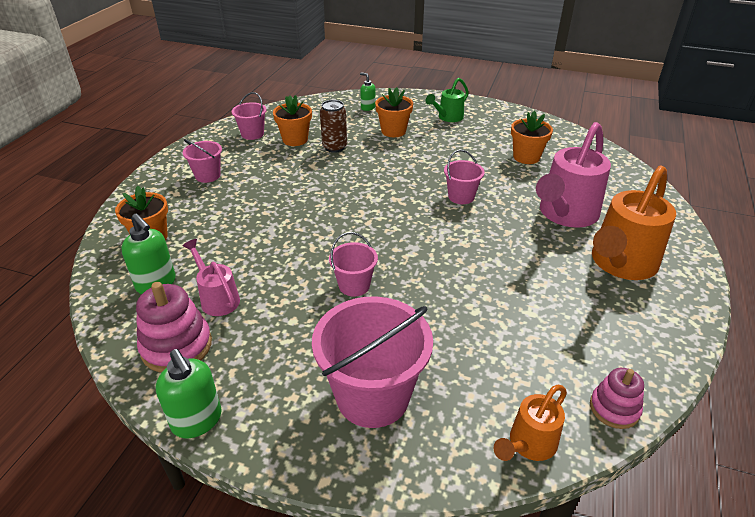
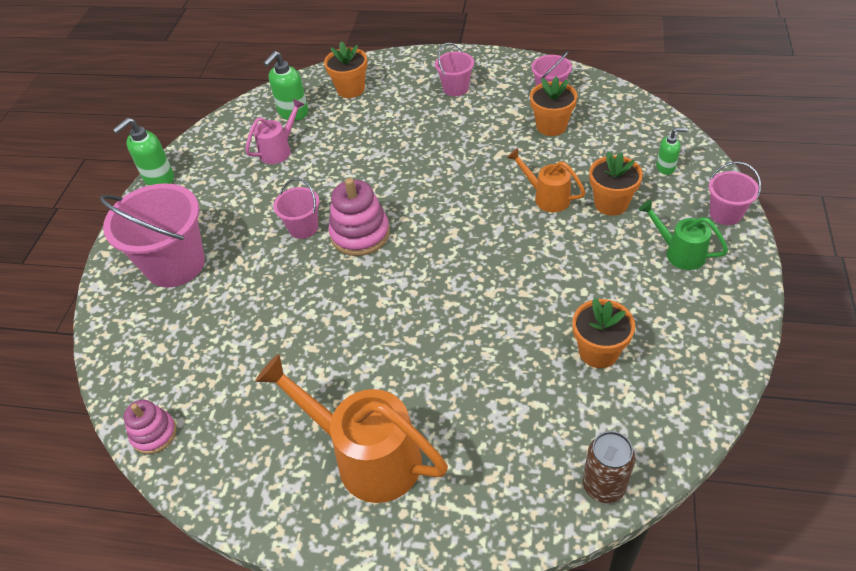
camera: 85 degrees right, 10 degrees up
(176, 346) = (226, 146): pink stacking toy -> pink stacking toy (360, 234)
(334, 147) = (547, 161): brown can -> brown can (603, 486)
(367, 107) = (666, 167): green soap dispenser -> green soap dispenser turned 60 degrees clockwise
(461, 196) = (474, 289): pink bucket -> pink bucket (725, 214)
(529, 444) = (123, 369): orange watering can -> orange watering can (547, 197)
(565, 214) = (462, 399): pink watering can -> none

